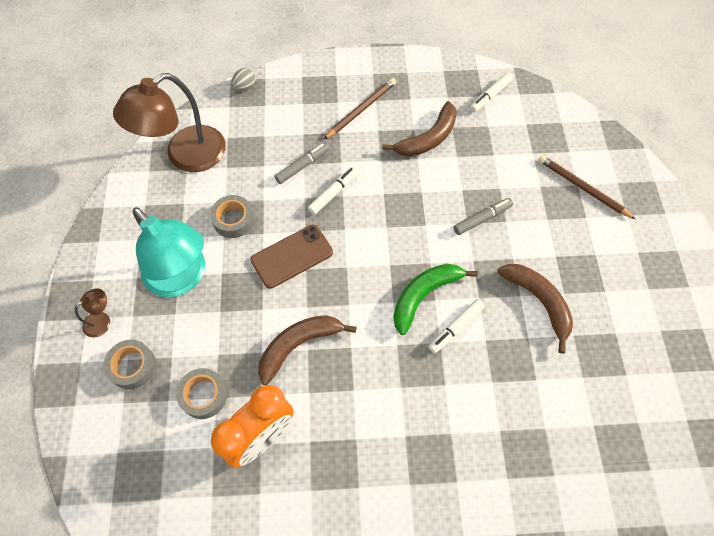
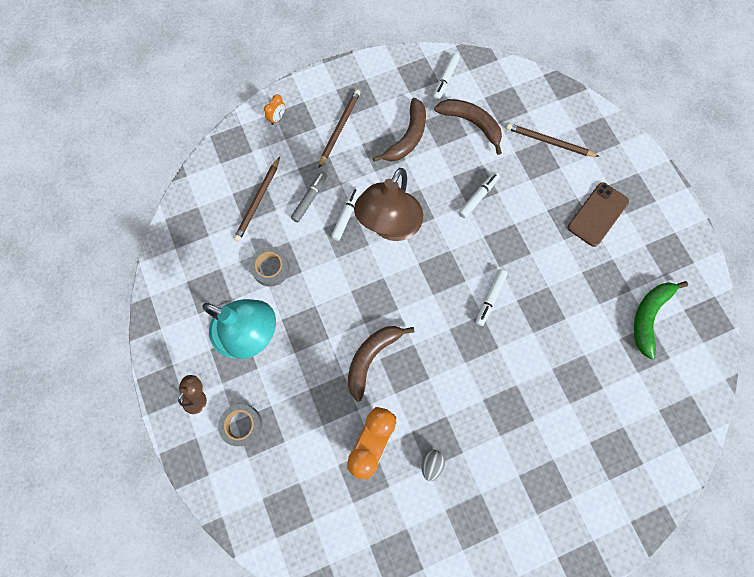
camera: 20 degrees left, 10 degrees up
(185, 156) = (202, 223): brown lamp -> brown lamp (390, 226)
(204, 395) = (312, 427): grey tape -> none
(245, 87) = (226, 139): grey egg -> grey egg (431, 464)
(250, 152) = (258, 201): none -> brown pencil
(292, 256) = (334, 284): brown phone -> brown phone (597, 214)
(303, 82) = (277, 118): none -> orange clock
(424, 295) = (455, 280): green banana -> green banana (648, 316)
(482, 219) = (478, 197): grey marker -> white marker
(538, 301) = (546, 253): brown banana -> brown banana (471, 123)

